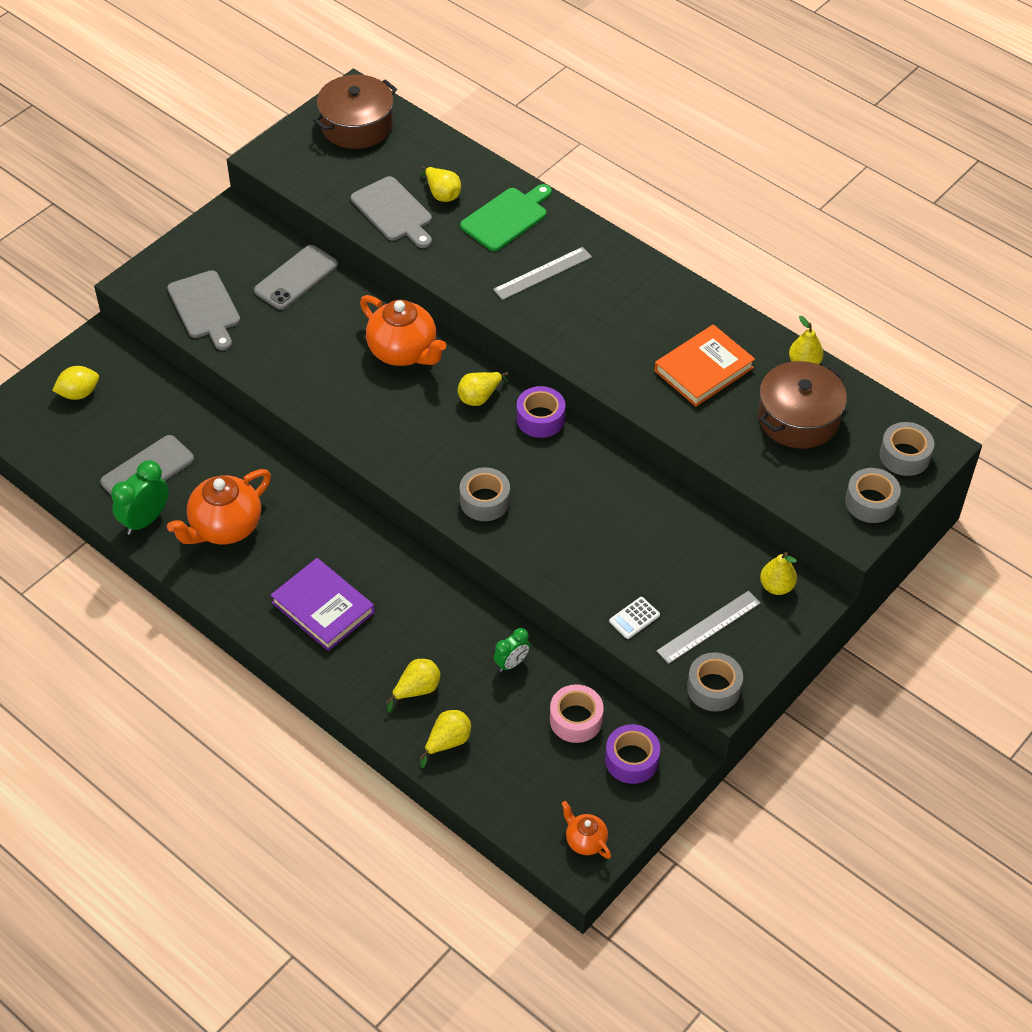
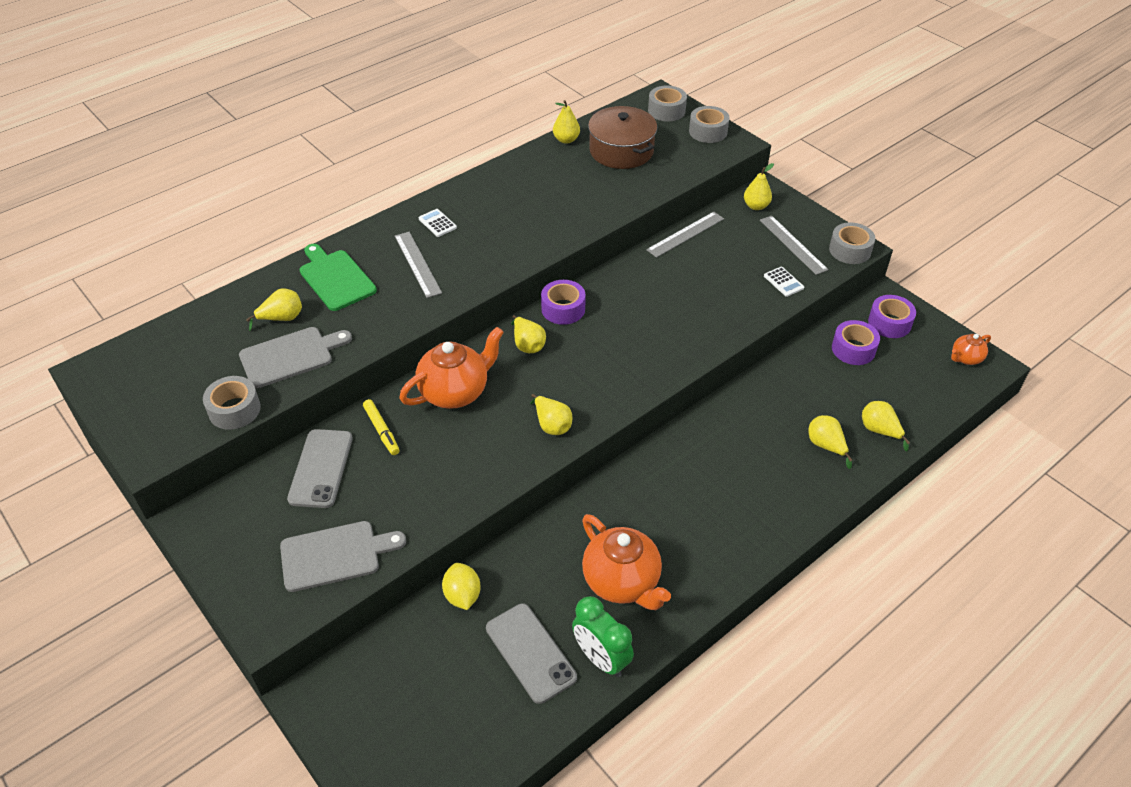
camera: 80 degrees left, 5 degrees down
(79, 393) = (392, 724): yellow lemon -> yellow lemon (462, 595)
(296, 278) = (321, 468): grey phone -> grey phone turned 45 degrees clockwise
(323, 607) = (731, 506): purple book -> none
(346, 309) = (381, 430): none -> yellow marker
(356, 125) = (143, 373): brown pot -> none
(372, 431) = (552, 425): none -> yellow pear
(484, 501) = (651, 355): grey tape -> grey tape (234, 410)
(511, 663) = (798, 381): green clock -> none
(576, 719) = (853, 349): pink tape -> purple tape
(612, 276) = (437, 223): none -> white calculator
(699, 517) = (685, 234): none -> grey ruler
(703, 369) = (559, 189): orange book -> none

